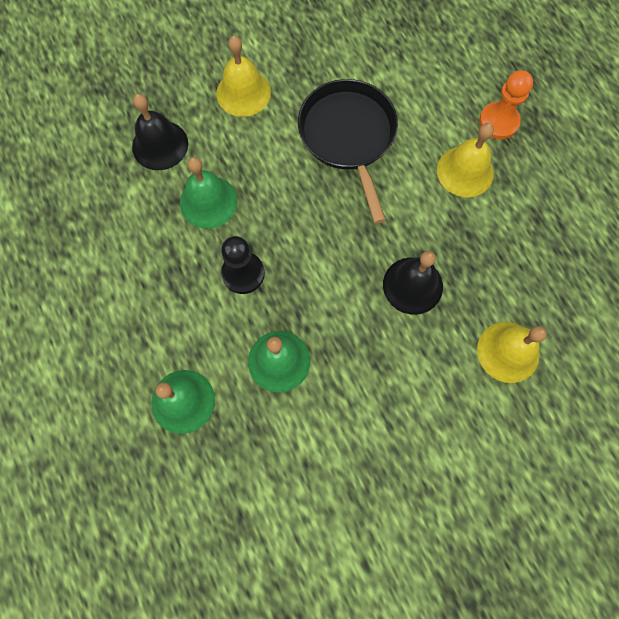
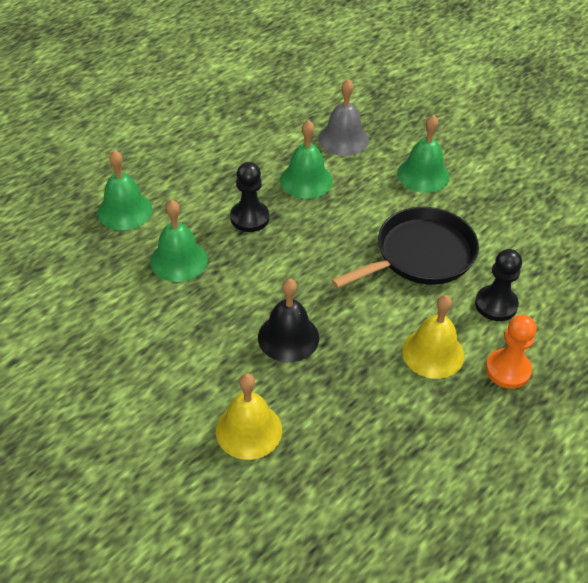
camera: 70 degrees right, 25 degrees down
(160, 145) = (343, 139): black bell -> grey bell
(243, 93) = (423, 175): yellow bell -> green bell
(426, 100) = (496, 304): none -> black pawn

